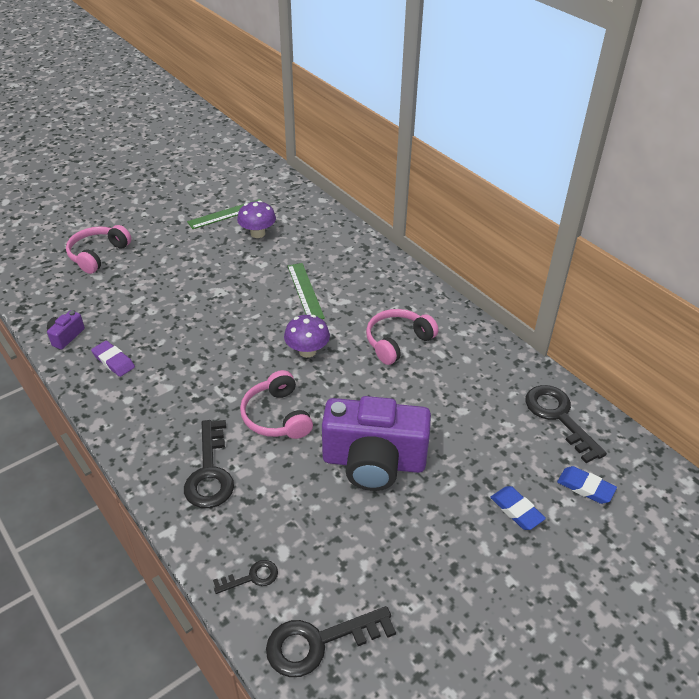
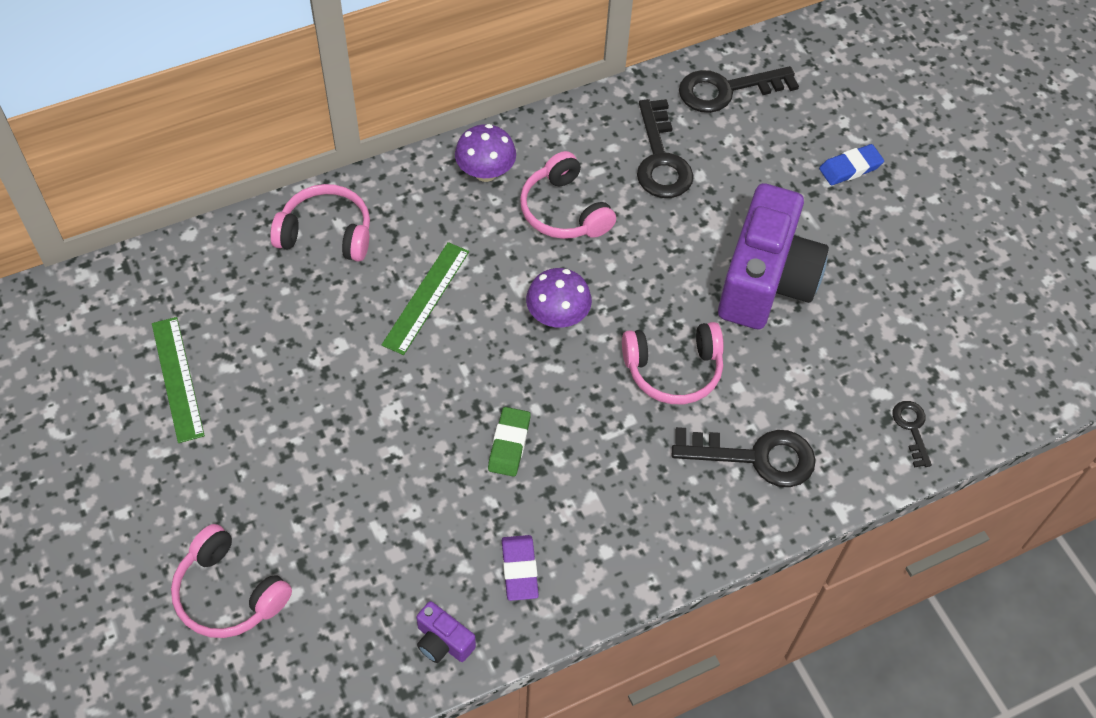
camera: 80 degrees left, 15 degrees up
(113, 361) = (519, 569): purple eraser -> purple eraser turned 60 degrees counterclockwise
(203, 343) = (509, 444): none -> green eraser
(257, 233) = (253, 340): purple mushroom -> purple mushroom (485, 172)
(305, 291) = (426, 297): green ruler -> green ruler turned 60 degrees counterclockwise
(319, 642) = (992, 377): black key -> black key (661, 159)
(340, 245) = (326, 233): none -> pink headphones
(585, 487) = (828, 101): blue eraser -> none

